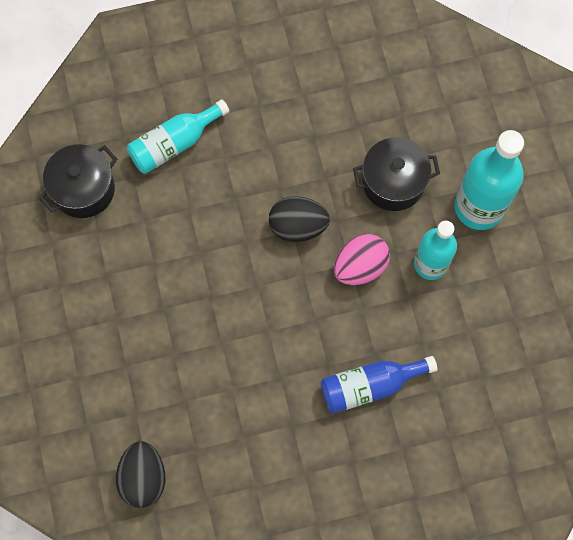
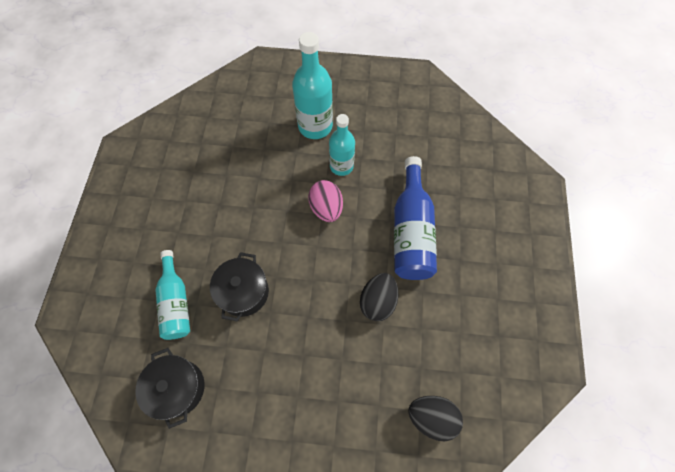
camera: 70 degrees left, 5 degrees down
(298, 226) = (280, 237): black egg -> black egg (378, 301)
(370, 386) = (411, 231): blue bottle -> blue bottle, size x1.50
(393, 182) = (276, 168): black pot -> black pot (244, 292)

